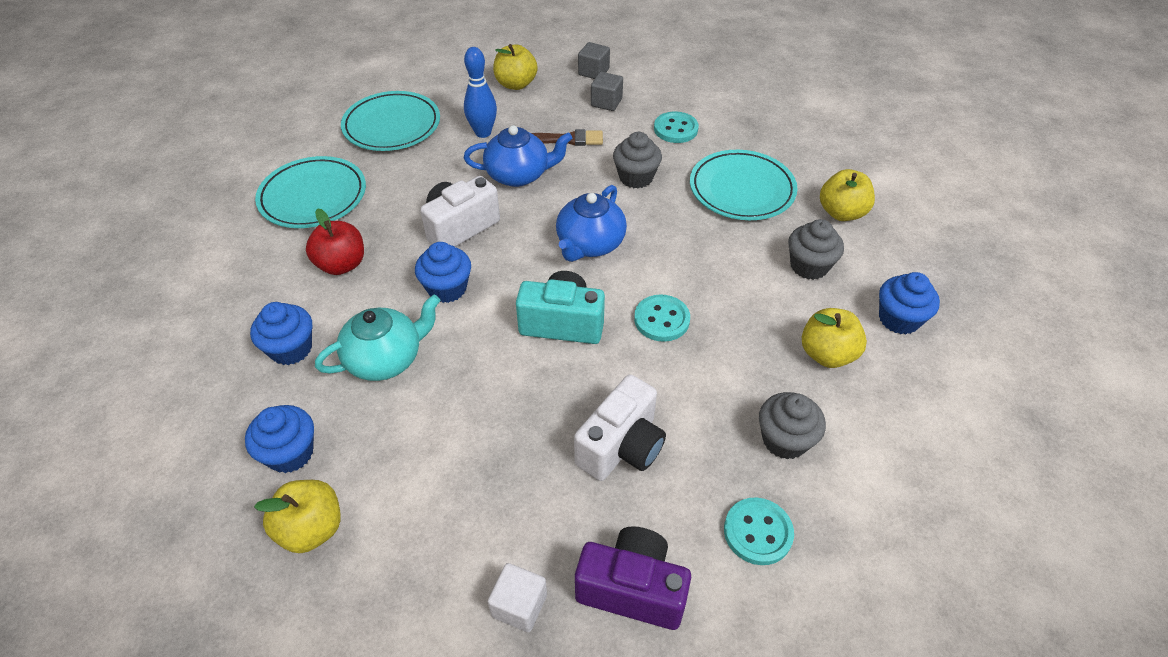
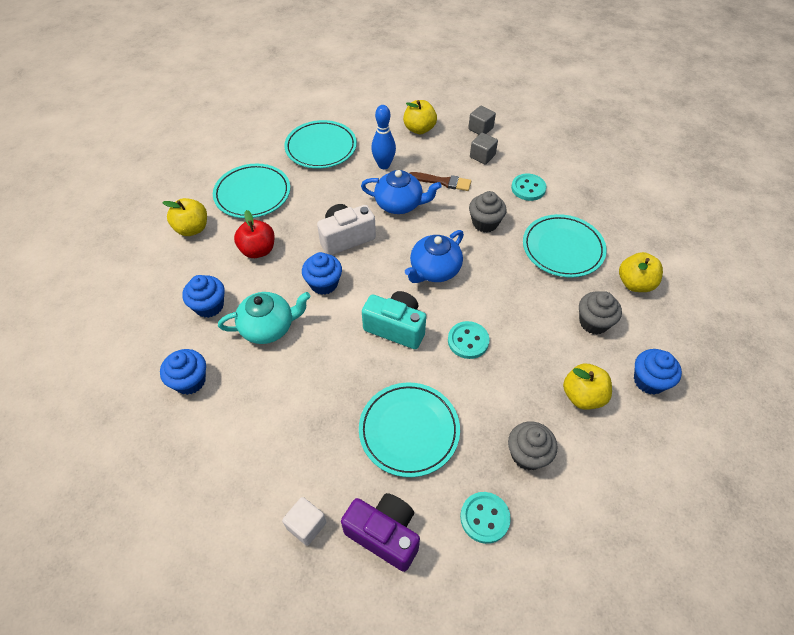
camera: 15 degrees right, 5 degrees up
(311, 529) = (190, 437): yellow apple -> yellow apple (192, 229)
(621, 447) = (409, 430): white camera -> turquoise plate

